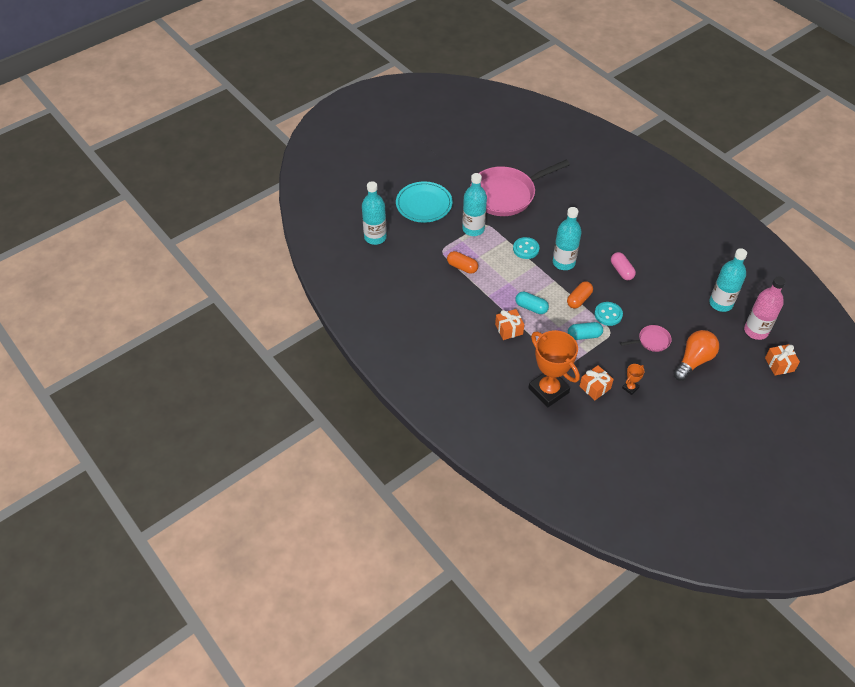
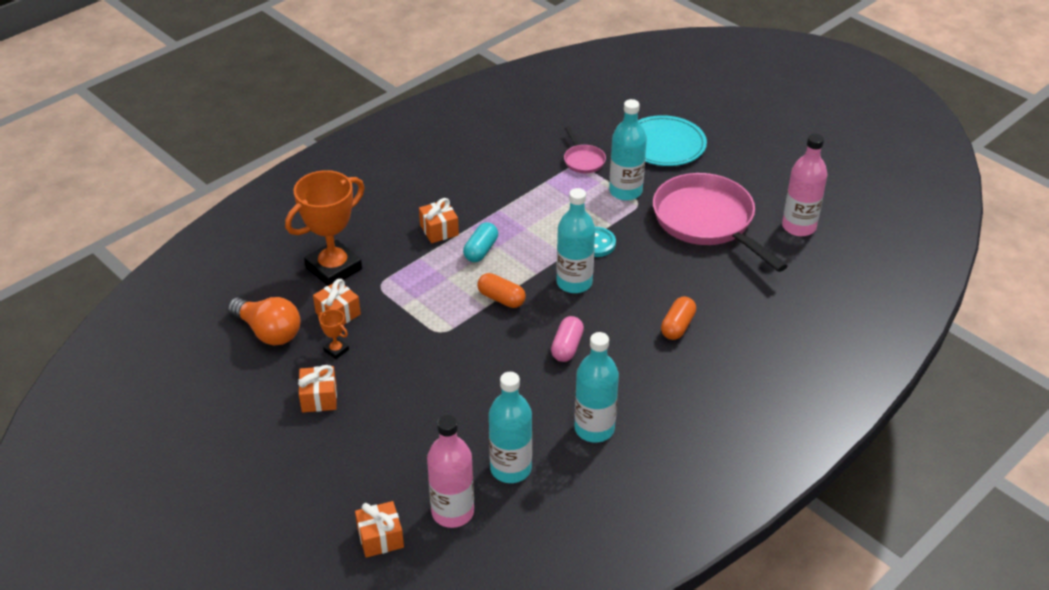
camera: 85 degrees right, 10 degrees down
(375, 237) = (590, 108): turquoise bottle -> turquoise bottle (594, 429)
(462, 267) = (549, 184): orange capsule -> orange capsule (677, 326)
(513, 156) = (799, 227): none -> pink bottle
(584, 335) = (432, 303): turquoise capsule -> none
(608, 314) = (474, 330): turquoise button -> none
(621, 271) = (567, 347): pink capsule -> pink capsule turned 45 degrees counterclockwise
(651, 341) = (425, 377): pink pan -> pink pan (583, 160)
(674, 396) = (319, 398): none -> orange gift
(694, 361) = (387, 425): orange light bulb -> orange light bulb (269, 332)

